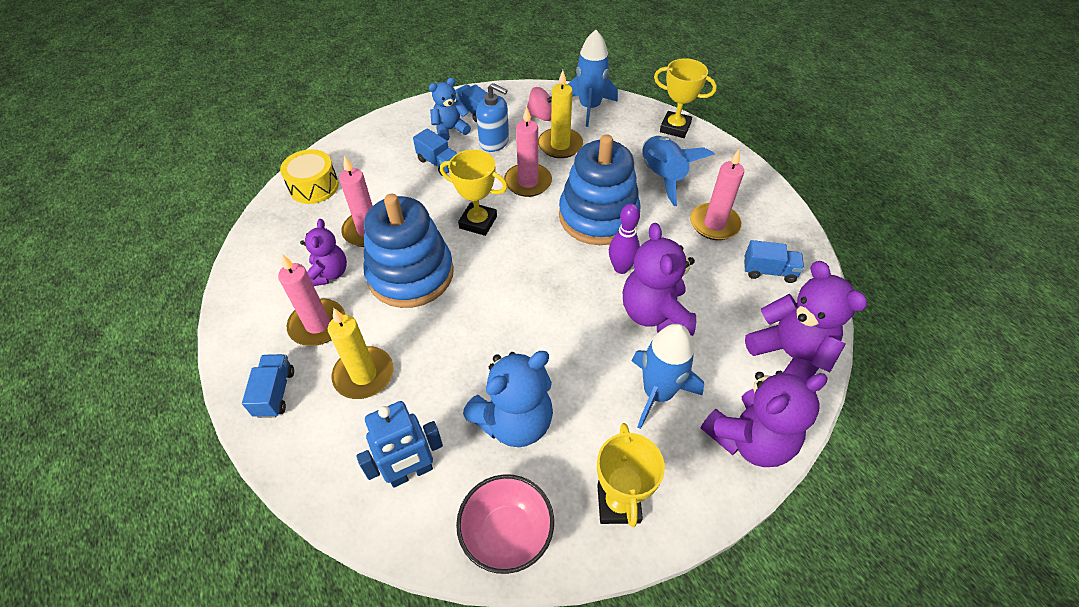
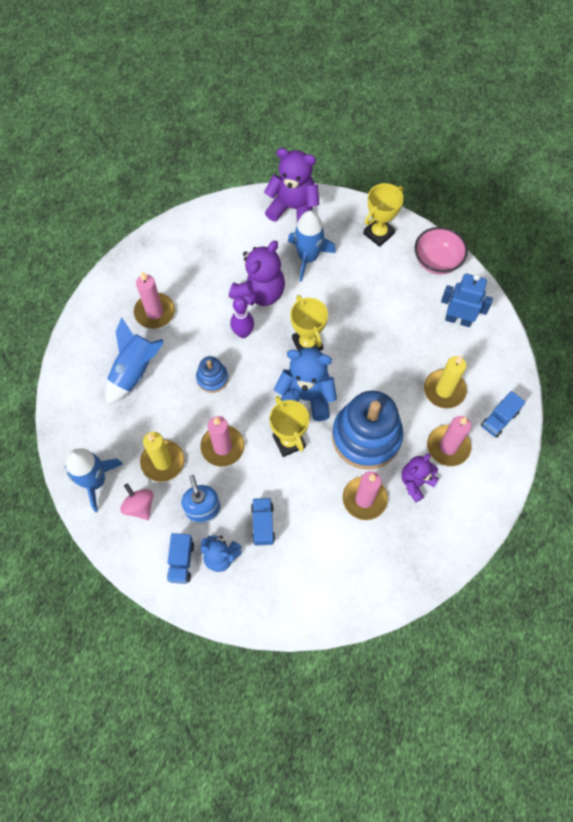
camera: 135 degrees left, 15 degrees up
(314, 187) = (370, 583): yellow drum -> none
(514, 421) = (389, 302): blue teddy bear -> blue teddy bear (306, 397)
(598, 216) = (212, 378): blue stacking toy -> blue stacking toy, size x0.47
(675, 128) = (68, 403): yellow trophy -> yellow trophy (307, 344)
(769, 271) = (169, 262): blue truck -> none
(789, 355) = (225, 220): purple teddy bear -> none

